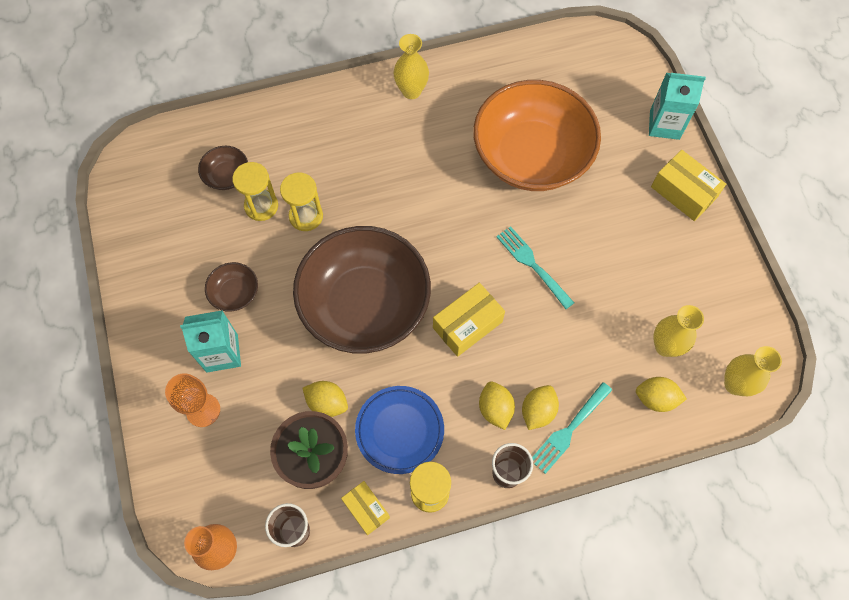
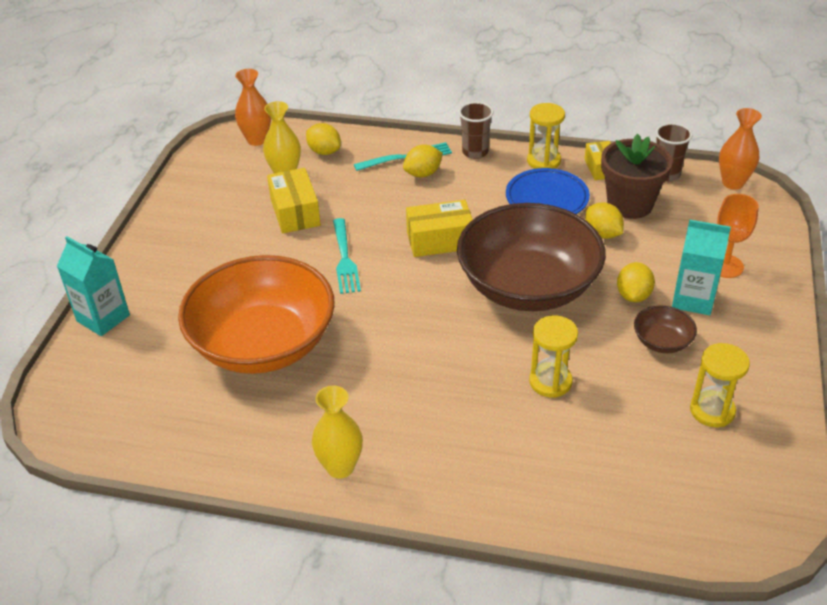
camera: 150 degrees left, 25 degrees down
(227, 175) = (630, 461): brown bowl -> none
(261, 206) = (599, 411): yellow hourglass -> yellow hourglass (712, 410)
(495, 409) = (456, 185): yellow lemon -> yellow lemon (633, 295)
(683, 192) = (153, 259): yellow box -> yellow box (295, 212)
(735, 384) = (257, 140): yellow vase -> orange vase

